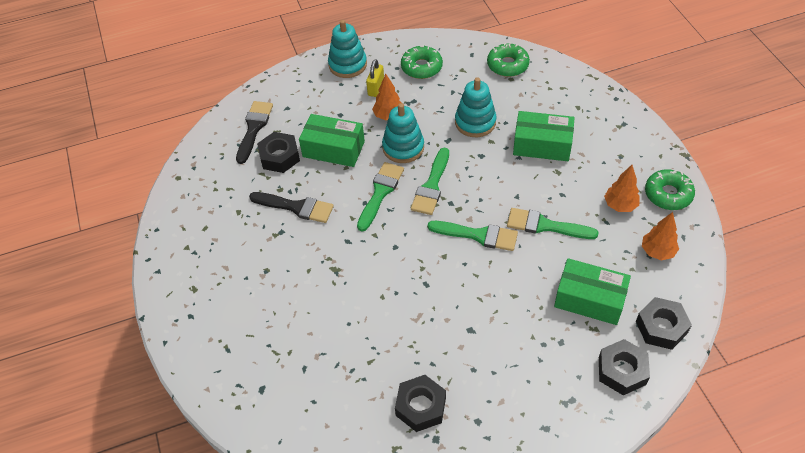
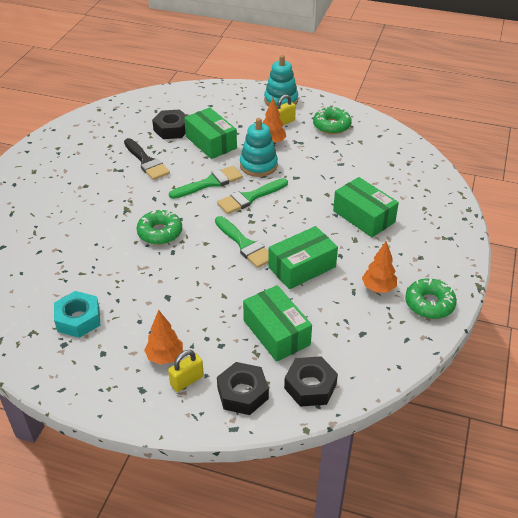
camera: 35 degrees right, 10 degrees down
(254, 128) = (176, 106): black brush -> none
(420, 406) = (78, 319): black nut -> turquoise nut
(475, 122) = (329, 177): turquoise stacking toy -> none
(507, 65) = (399, 155): green donut -> green donut (160, 232)
(545, 225) = (302, 267): green brush -> green box
(570, 393) = (187, 381): none -> yellow padlock
(657, 251) = (371, 336): orange tree -> orange tree (165, 357)

